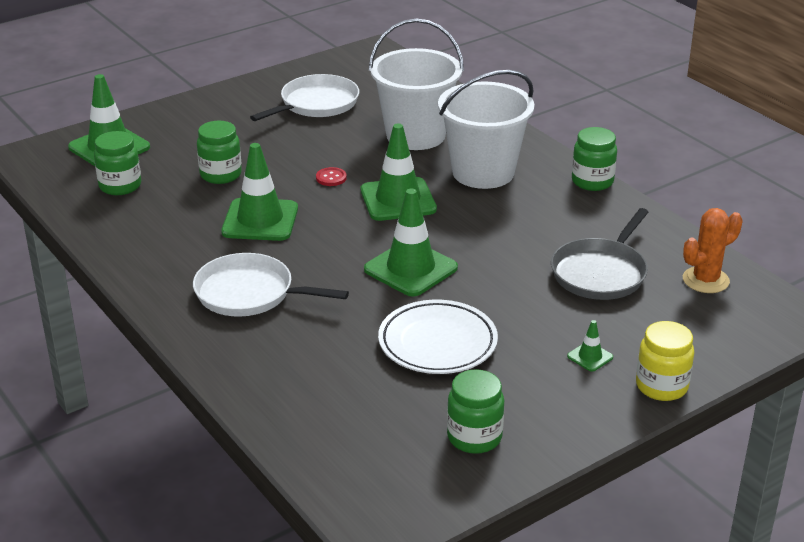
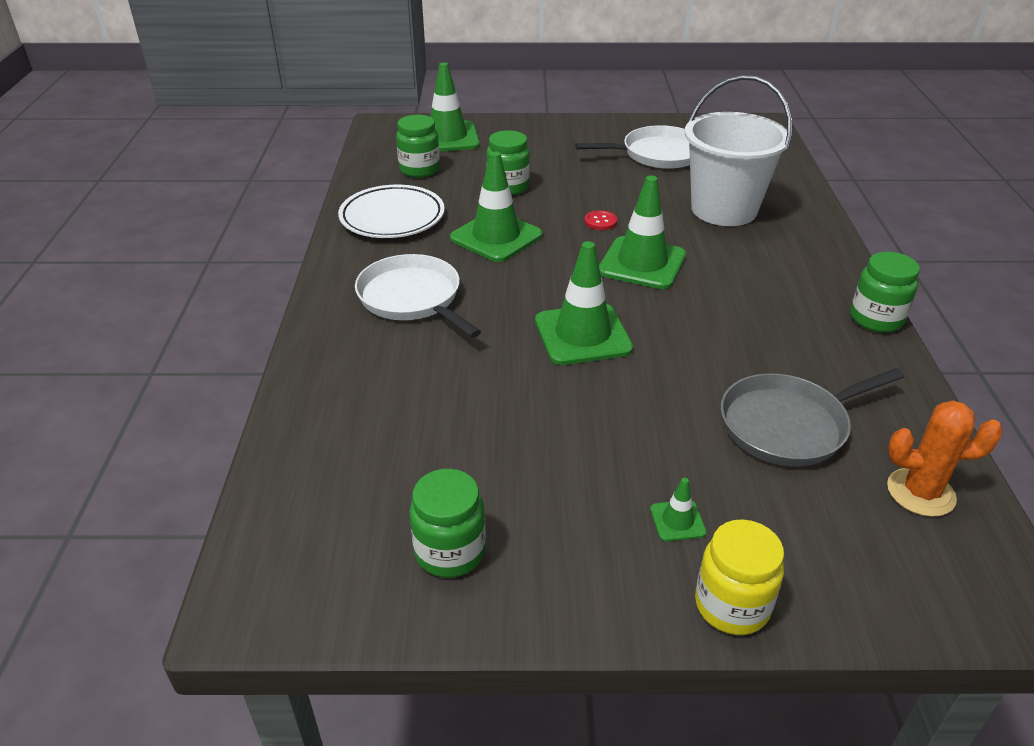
camera: 35 degrees right, 5 degrees up
(437, 343) = (527, 424): white plate -> white plate (392, 217)
(483, 172) = (758, 267): white bucket -> none

